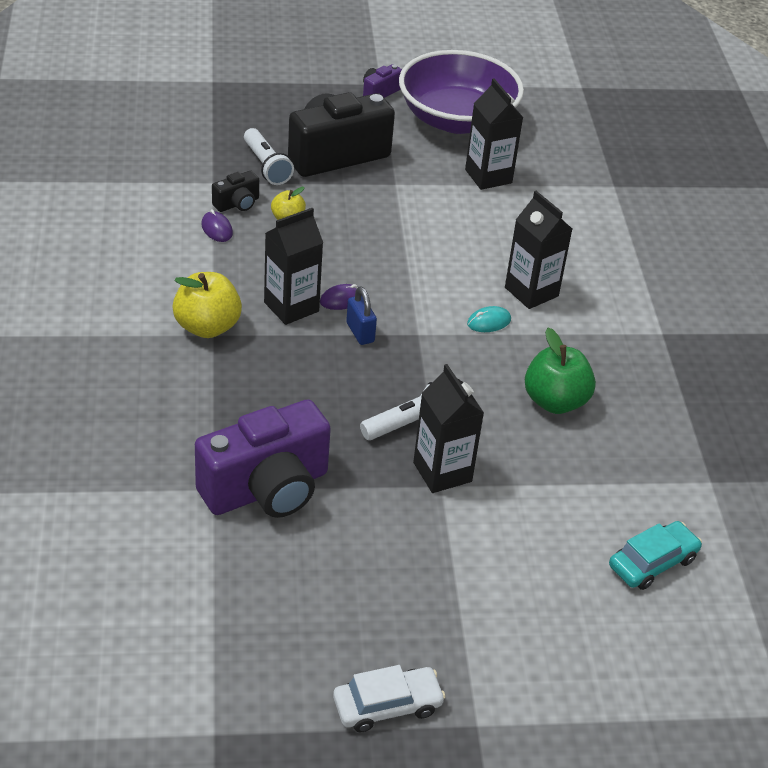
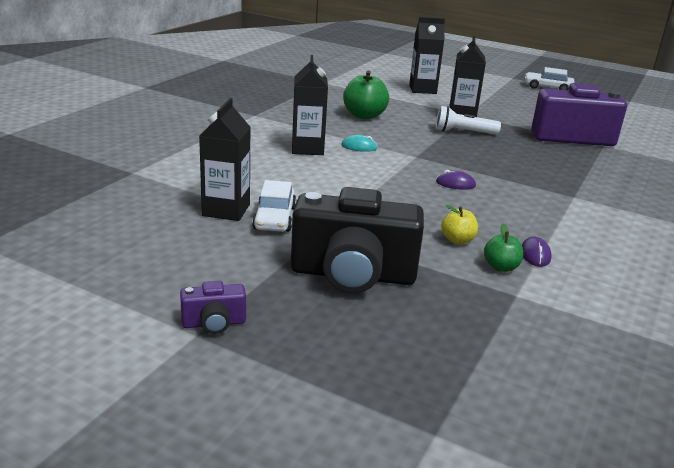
camera: 145 degrees left, 15 degrees down
(207, 327) = (577, 201): yellow apple -> none
(237, 204) = (501, 267): black camera -> green apple
(266, 166) = (443, 290): white flashlight -> none
(291, 307) = (500, 191): black carton -> black carton (422, 89)
(360, 332) = (458, 167): blue padlock -> none
(444, 183) = (274, 218): none -> white car
(456, 119) = (173, 262): purple bowl -> none
(652, 563) = (388, 78): turquoise car -> none

